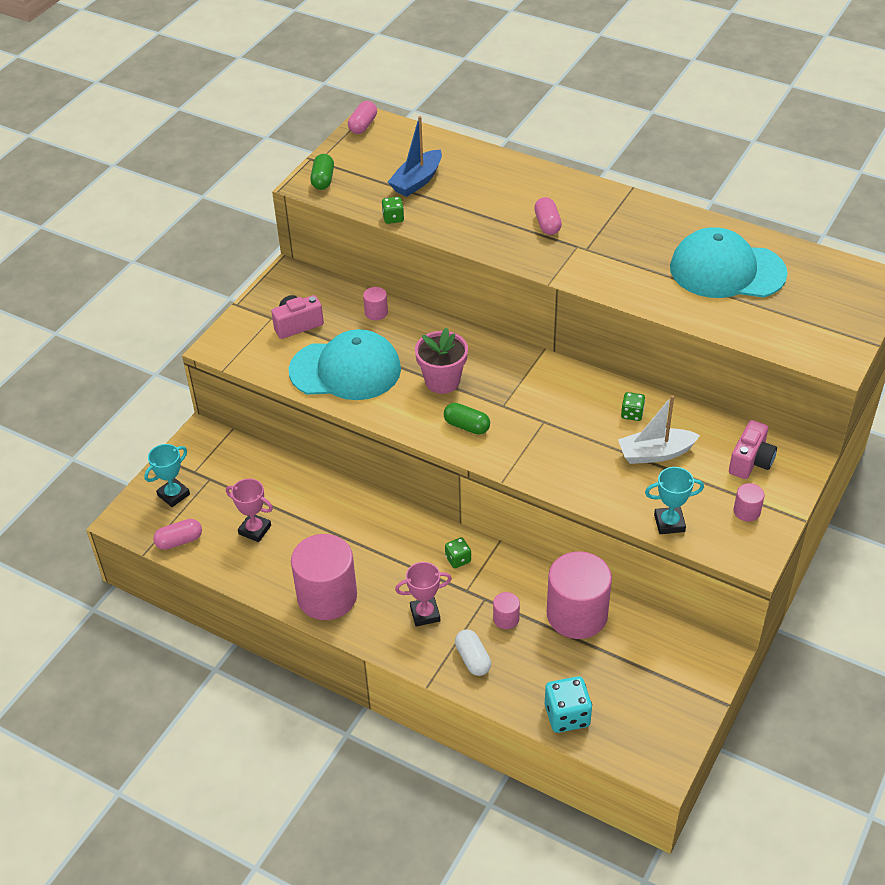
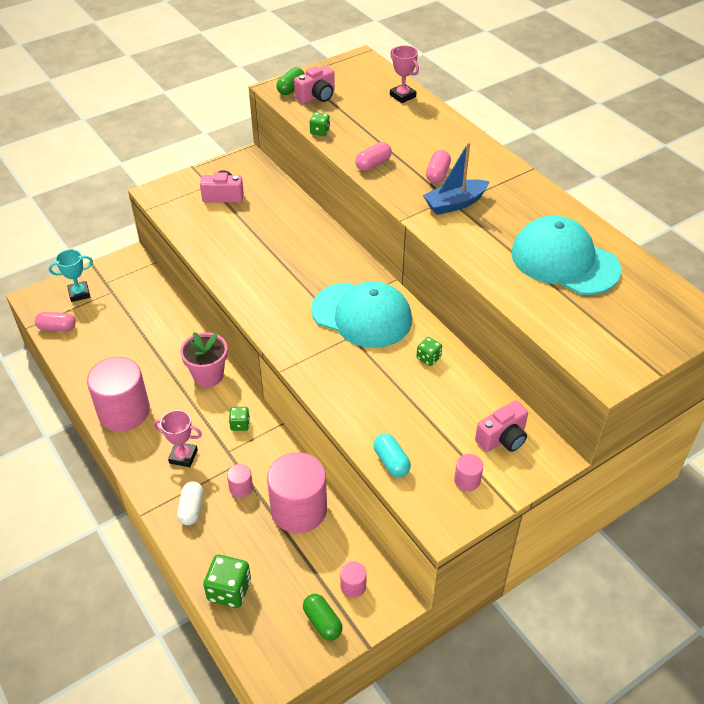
camera: 25 degrees right, 0 degrees up
(255, 530) = (113, 341): pink trophy -> pink trophy (402, 96)
(345, 370) = (231, 241): turquoise cap -> turquoise cap (362, 315)
(358, 180) = (317, 97): none -> pink camera
(363, 125) = (353, 60): pink capsule -> pink capsule (373, 164)
(376, 313) = (287, 207): pink cylinder -> pink cylinder (353, 586)
(417, 181) = (360, 111): blue boat -> blue boat (455, 204)
(442, 381) = (296, 275): pink flower pot -> pink flower pot (208, 375)
(466, 426) = (287, 317): green capsule -> green capsule (322, 622)
(567, 715) = (229, 590): turquoise dice -> green dice
(655, 453) = (423, 398): white boat -> none
(669, 523) = (391, 462): turquoise trophy -> turquoise capsule

